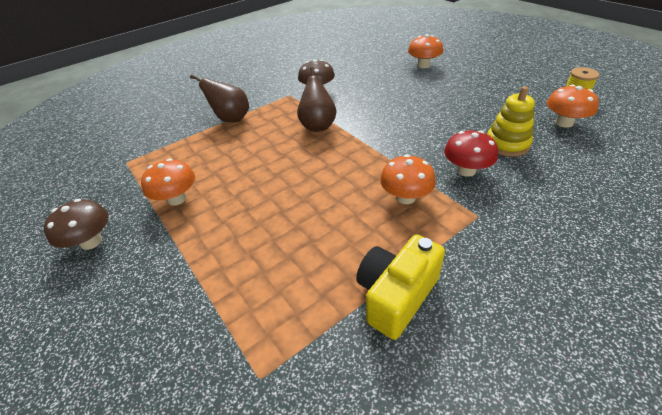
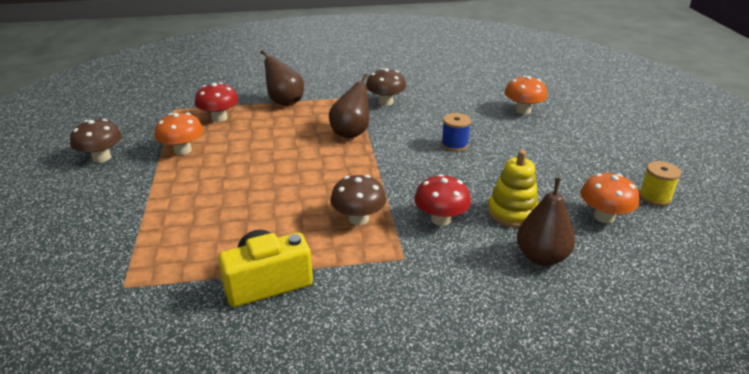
camera: 25 degrees right, 10 degrees down
(183, 154) = (219, 118): none -> red mushroom
(405, 197) = (358, 219): orange mushroom -> brown mushroom
(407, 107) = (454, 145): none -> blue spool
(565, 170) = (541, 257): none -> brown pear

